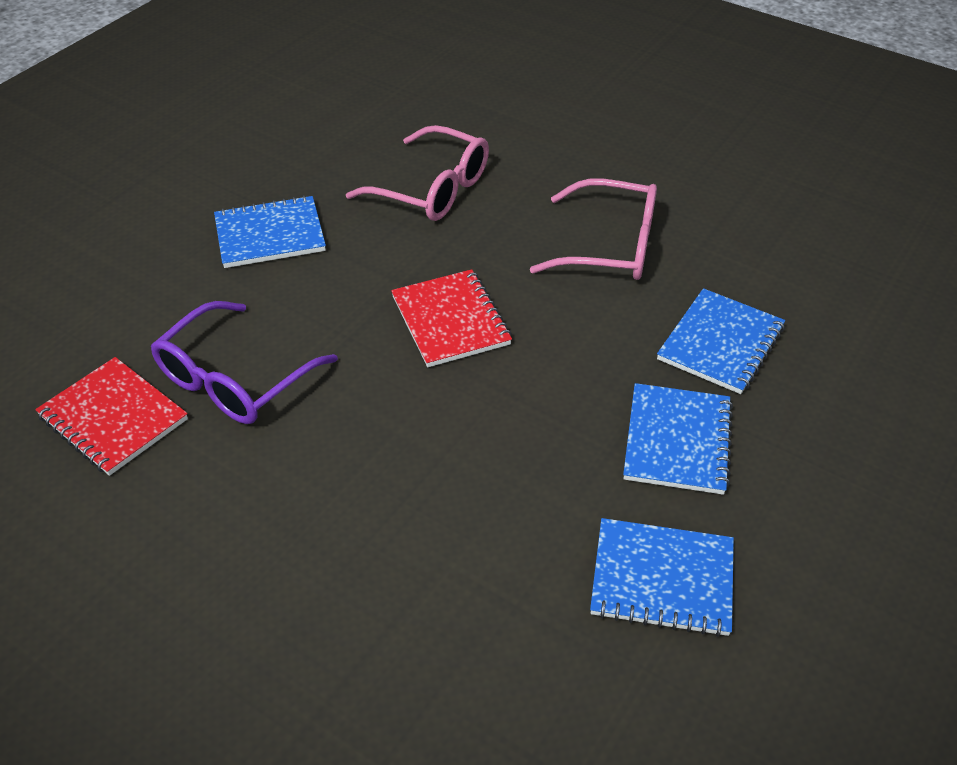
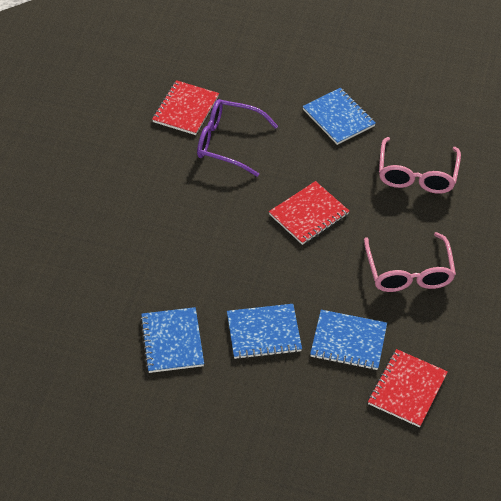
camera: 70 degrees right, 5 degrees up
(822, 305) = (407, 389): none -> red notebook

